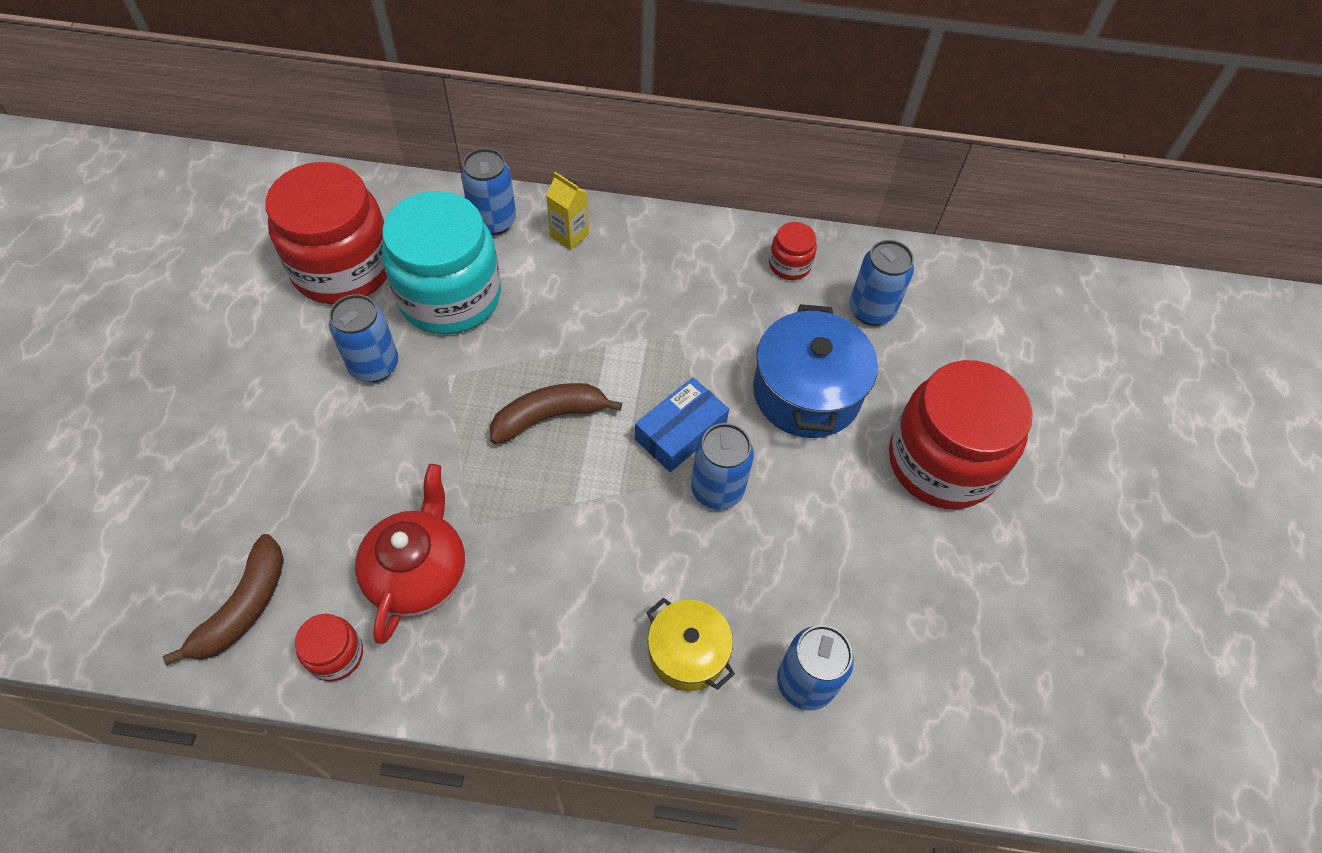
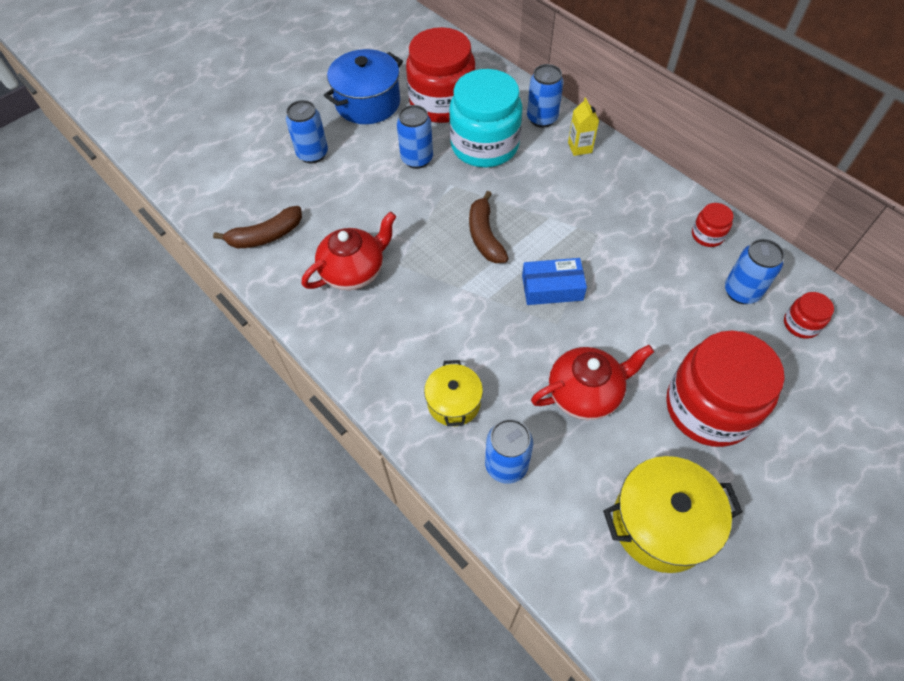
camera: 45 degrees right, 0 degrees up
(335, 655) = (286, 283): red jar -> red jar (801, 324)
(549, 417) = (485, 236): brown banana -> brown banana turned 120 degrees counterclockwise
(717, 489) = (546, 331): blue can -> blue can (312, 154)
(806, 393) = (651, 313): blue pot -> blue pot (368, 103)
(816, 534) = (585, 393): none -> red teapot
(999, 623) = (661, 523): none -> yellow pot

